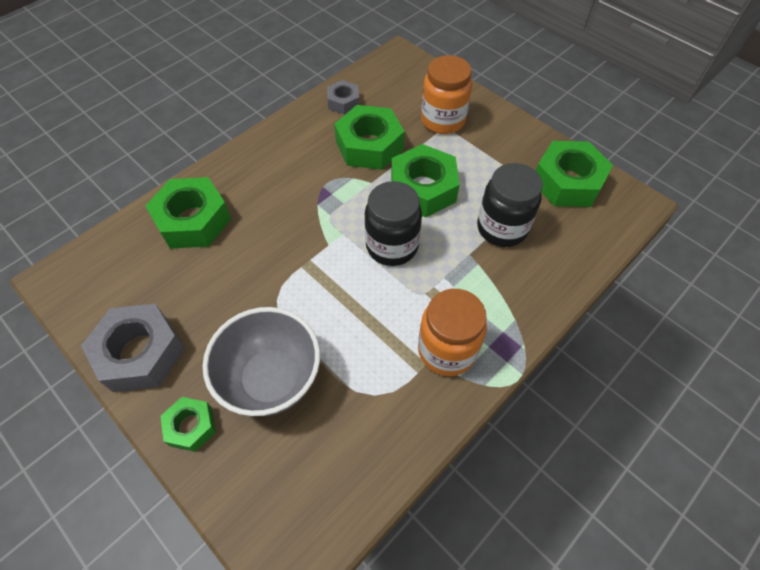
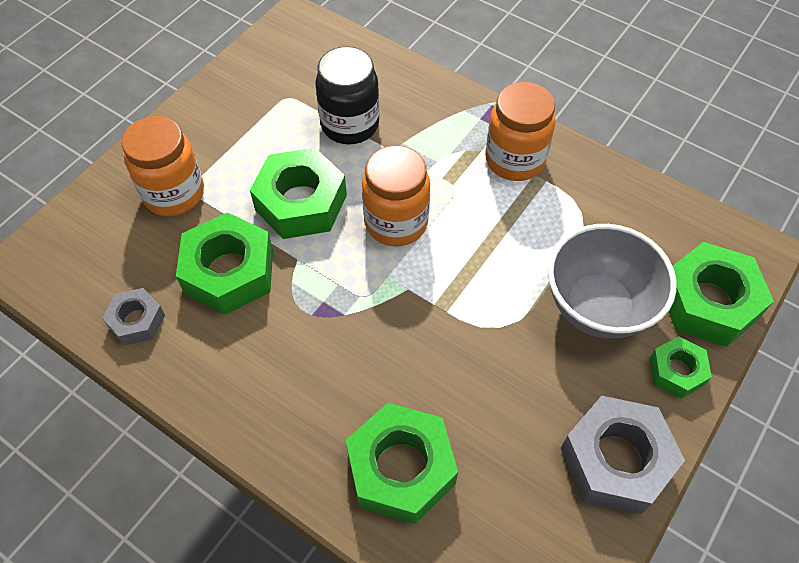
camera: 100 degrees left, 0 degrees up
(392, 246) = (396, 222): black jar -> orange jar
(567, 182) = (272, 71): green nut -> green nut (708, 302)

